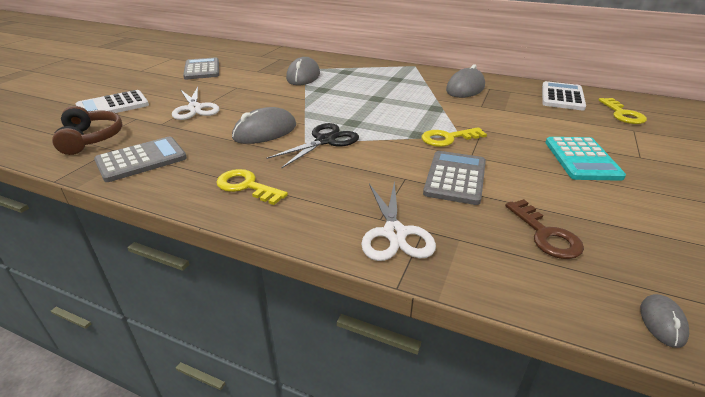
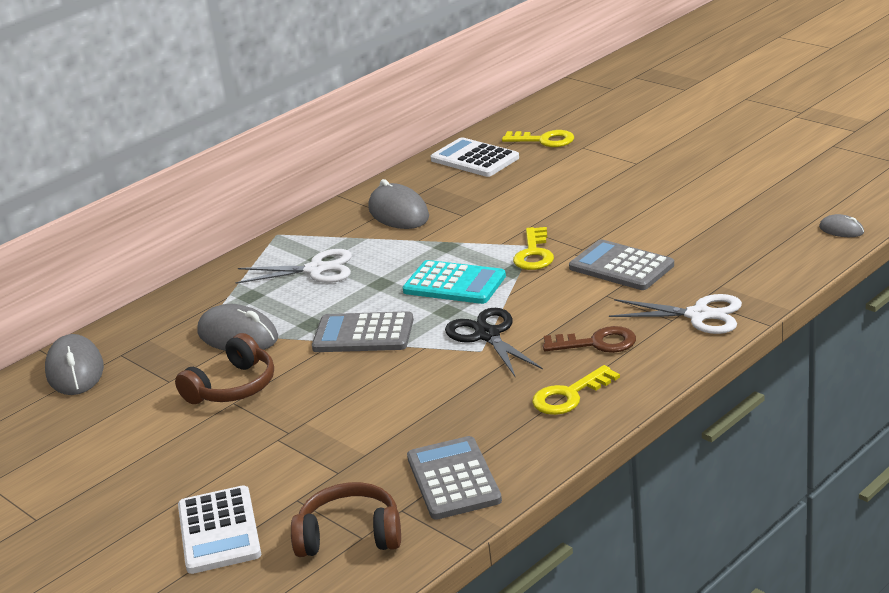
camera: 65 degrees left, 5 degrees down
(195, 108) = (298, 442): white scissors -> white scissors (316, 270)
(202, 69) = (103, 442): grey calculator -> grey calculator (363, 334)
(252, 84) = (232, 387): none -> brown headphones
(265, 132) = (430, 379): grey mouse -> grey mouse (75, 371)
(545, 234) = (732, 244): brown key -> brown key (597, 343)
(582, 159) = (624, 192): turquoise calculator -> turquoise calculator (454, 284)

